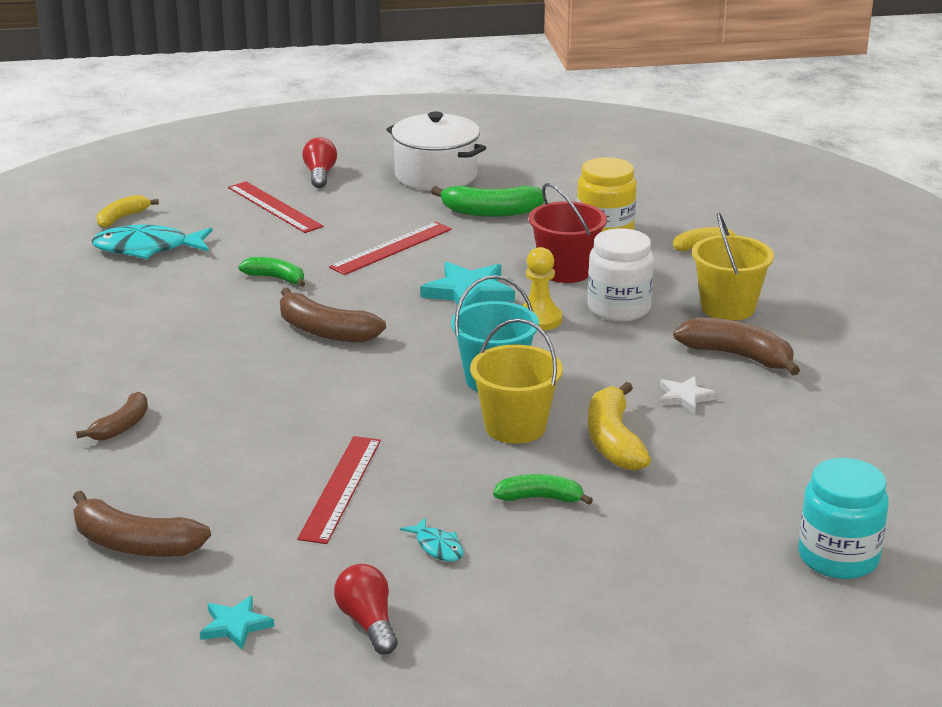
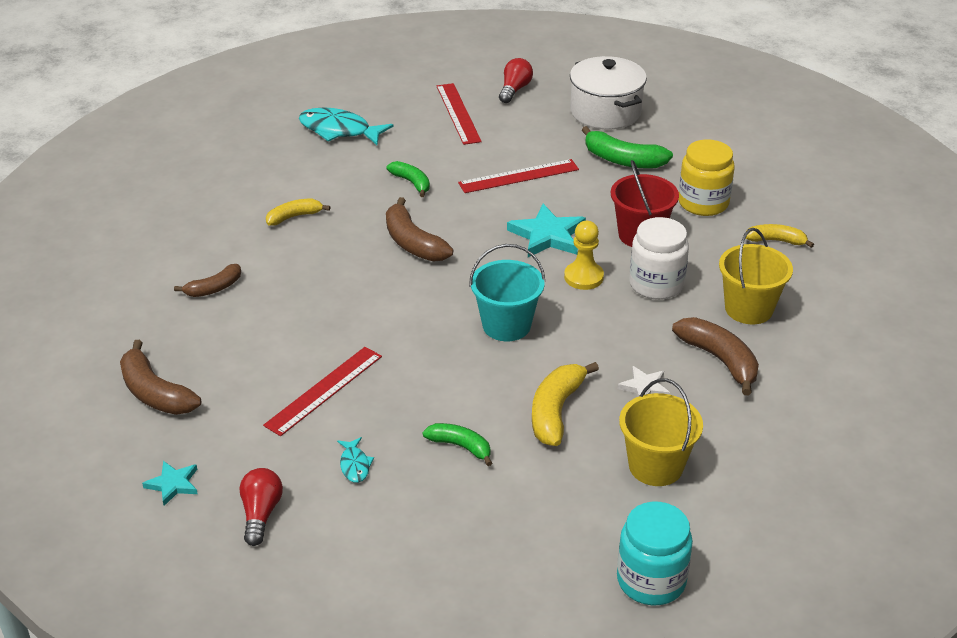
camera: 25 degrees right, 10 degrees up
(122, 218) = (341, 97): yellow banana -> yellow banana (294, 217)
(515, 427) = (490, 375): yellow bucket -> yellow bucket (655, 466)

